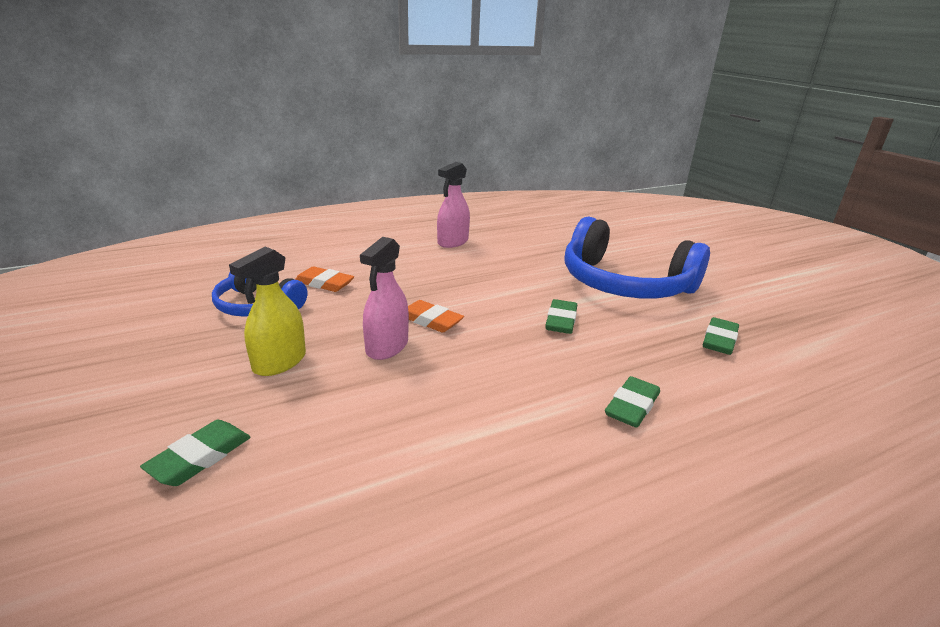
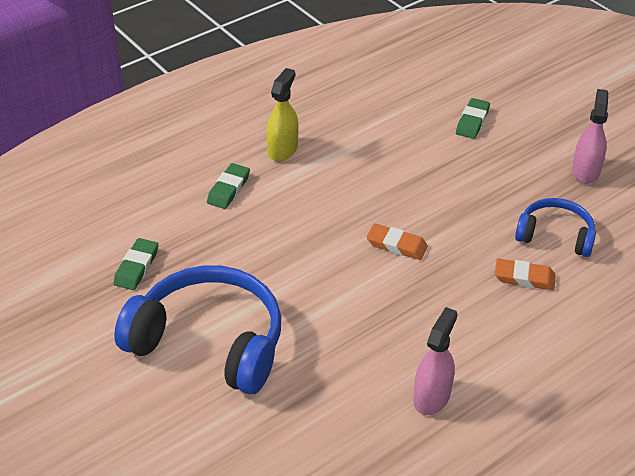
camera: 170 degrees right, 15 degrees up
(279, 362) = (484, 183): yellow spray bottle -> yellow spray bottle (282, 149)
(387, 347) = (417, 210): pink spray bottle -> pink spray bottle (585, 171)
(561, 321) = (279, 266): green eraser -> none

